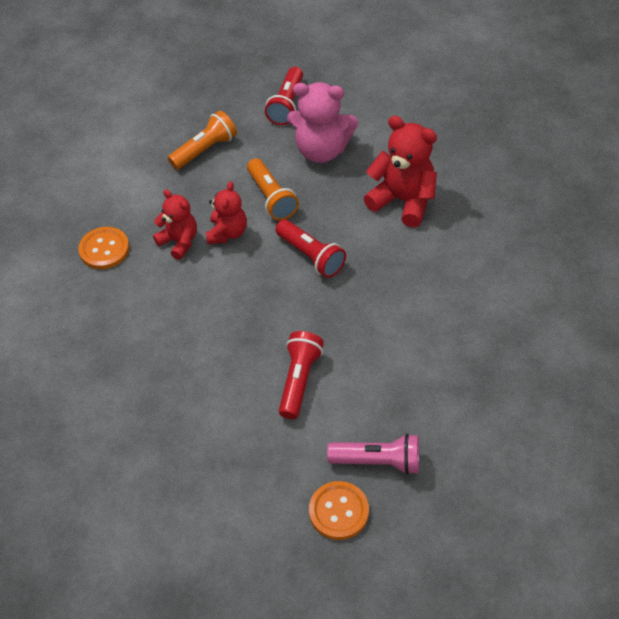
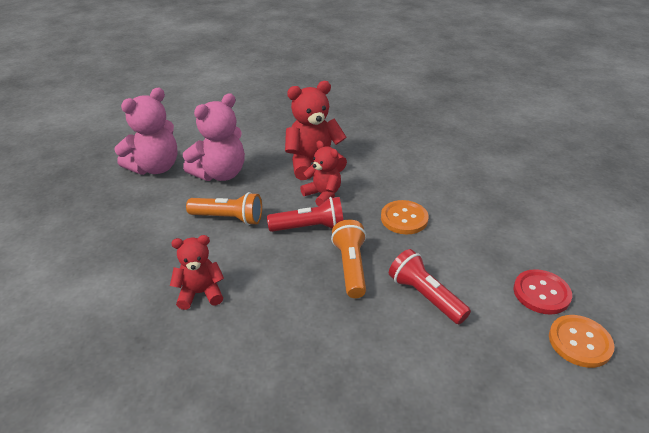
camera: 55 degrees left, 15 degrees down
(104, 249) = (139, 351): orange button -> orange button (404, 218)
(205, 150) = (130, 227): orange flashlight -> orange flashlight (350, 267)
(227, 233) = (230, 259): red teddy bear -> red teddy bear (323, 195)
(287, 105) = (155, 167): red flashlight -> pink teddy bear
(378, 461) = (541, 293): pink flashlight -> red button

